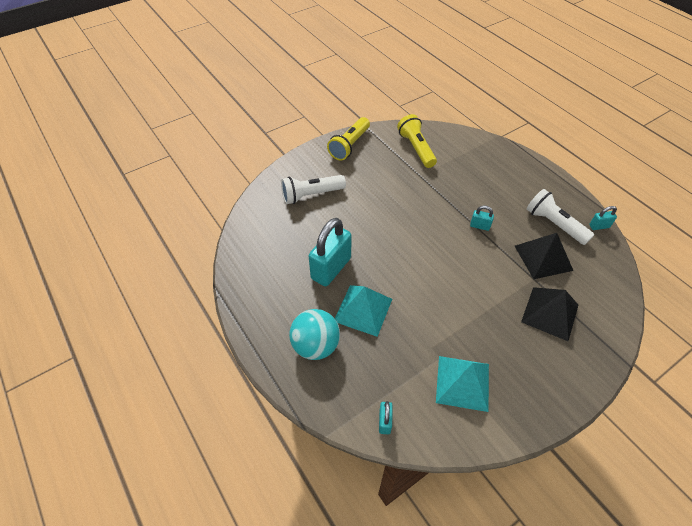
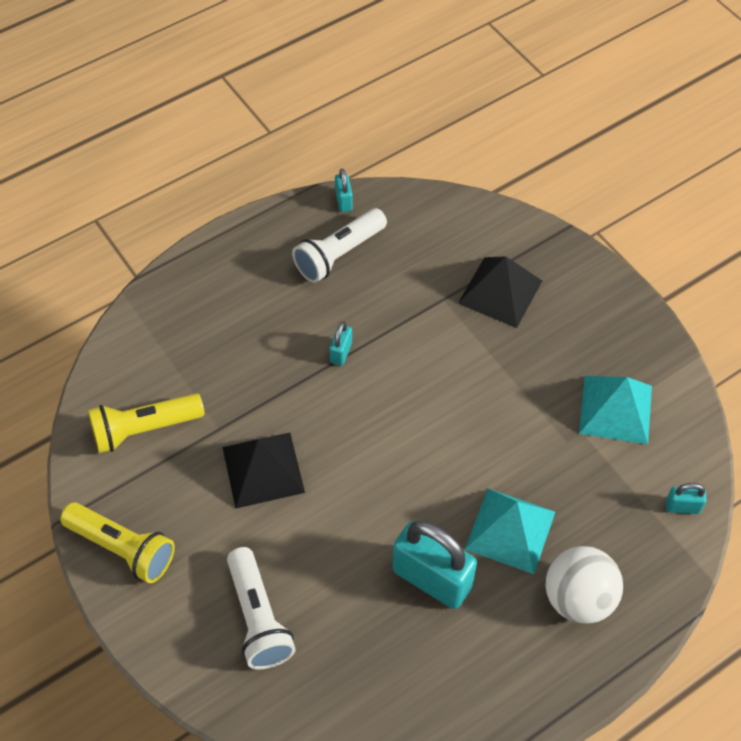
camera: 90 degrees left, 5 degrees up
(316, 345) = (578, 598): turquoise ball -> white ball
(543, 257) = (404, 281): black pyramid -> black pyramid (263, 469)

